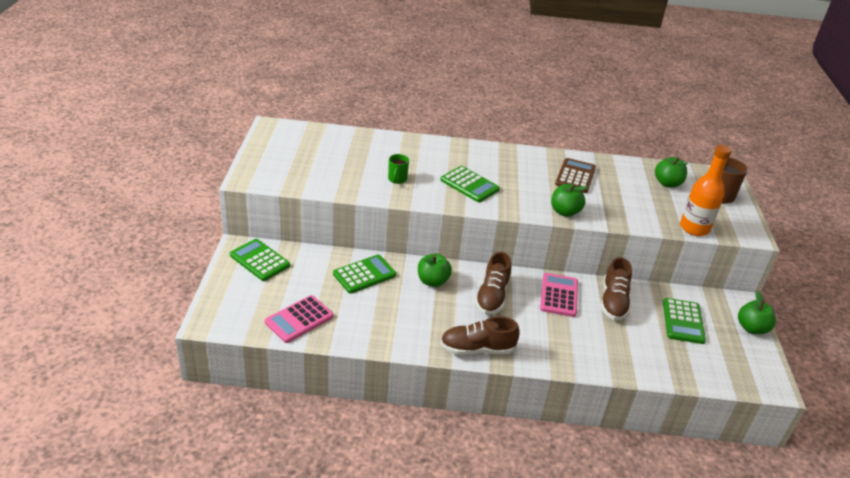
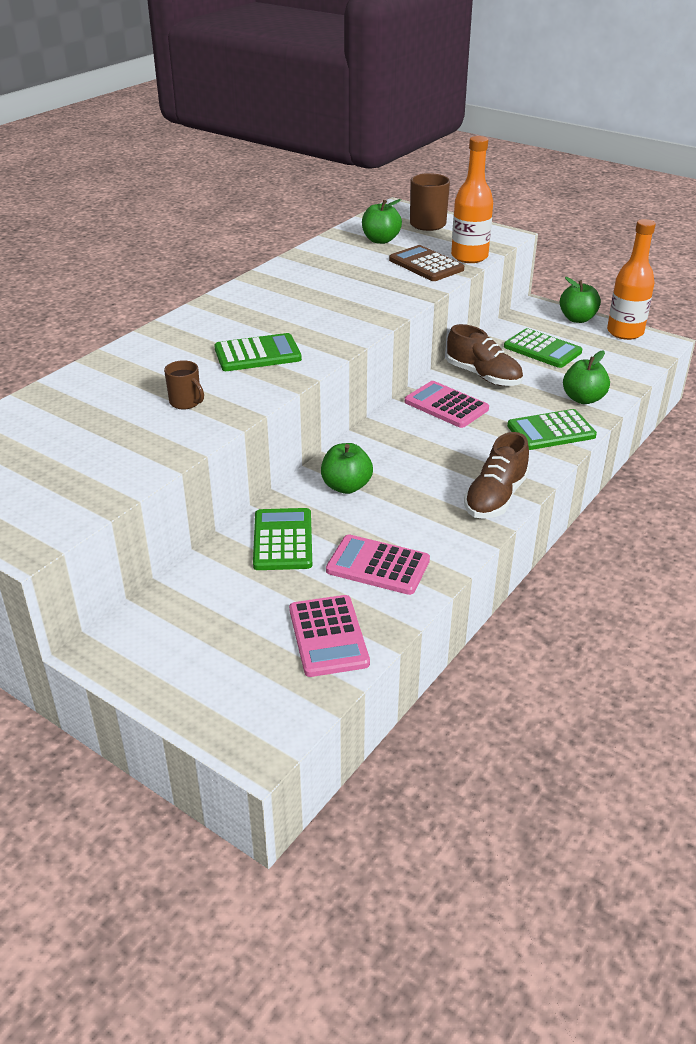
camera: 55 degrees left, 0 degrees up
(259, 260) = (155, 637): green calculator -> green calculator (551, 431)
(370, 318) = (378, 566): none -> pink calculator
(397, 179) = (186, 402): green mug -> brown mug
(492, 296) = (411, 452): brown shoe -> none
(565, 212) = (375, 313): green apple -> green apple (583, 399)
(575, 176) = (313, 283): brown calculator -> brown calculator (426, 265)
(764, 361) = (625, 332): none -> orange bottle

